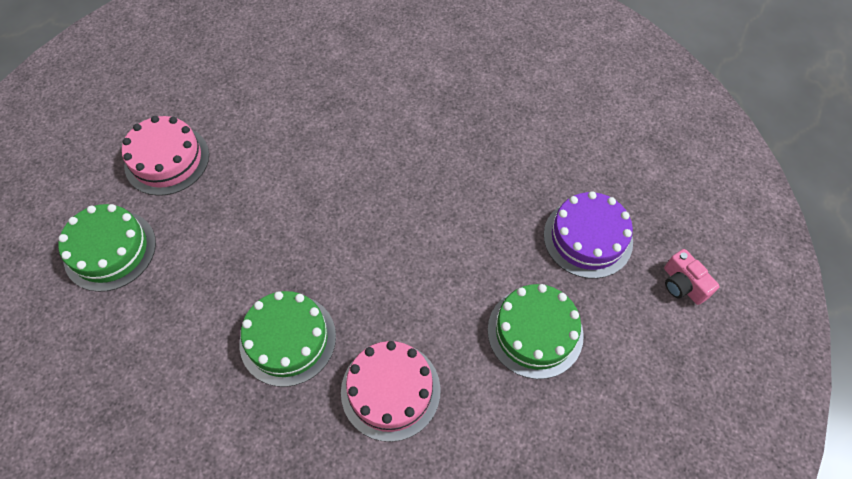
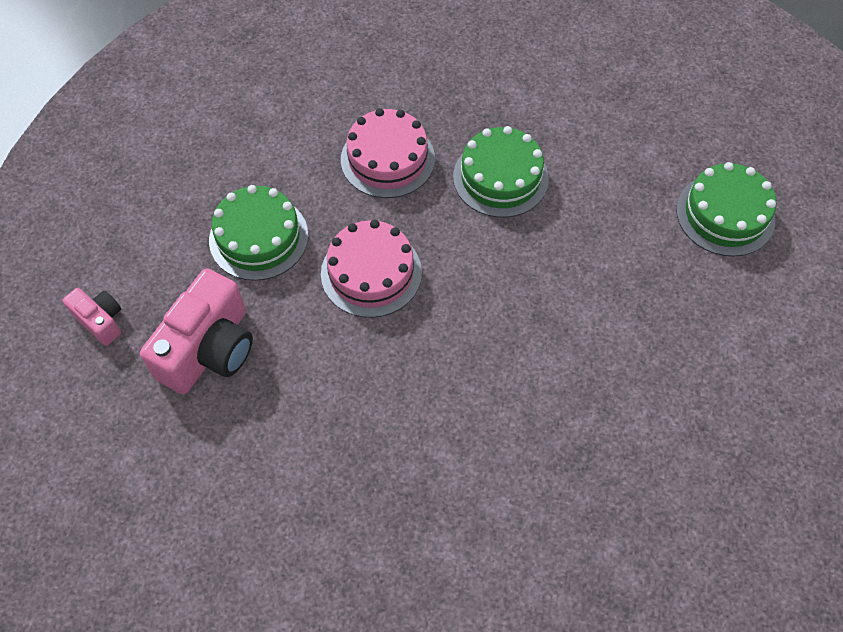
camera: 165 degrees right, 0 degrees up
(167, 160) = (736, 326): pink cake -> pink cake (371, 273)
(588, 238) = (209, 349): purple cake -> pink camera

